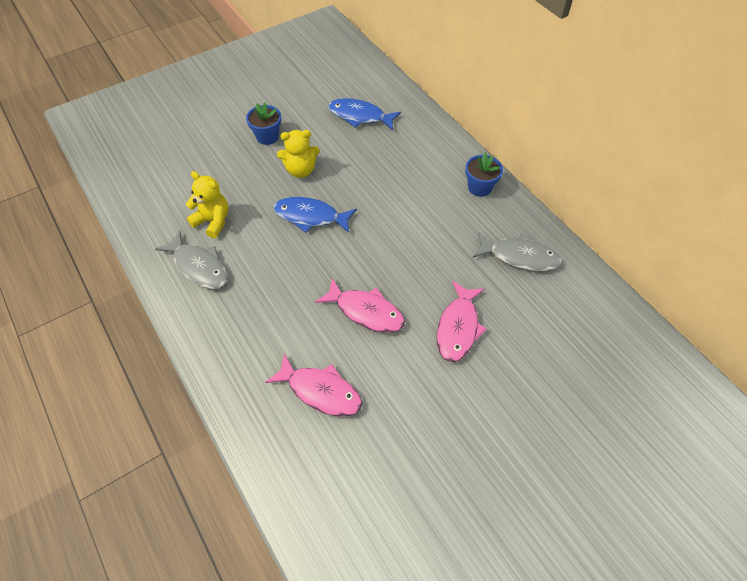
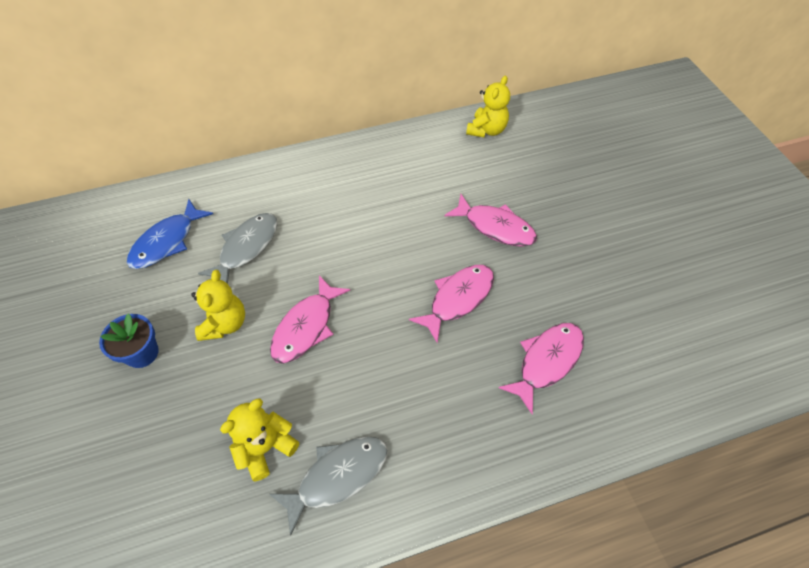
camera: 75 degrees left, 0 degrees up
(310, 216) = (306, 327): blue fish -> pink fish
(480, 187) = (331, 164): blue flower pot -> none
(519, 256) = (427, 160): grey fish -> grey fish (246, 248)
(589, 299) = (486, 130): none -> yellow teddy bear

